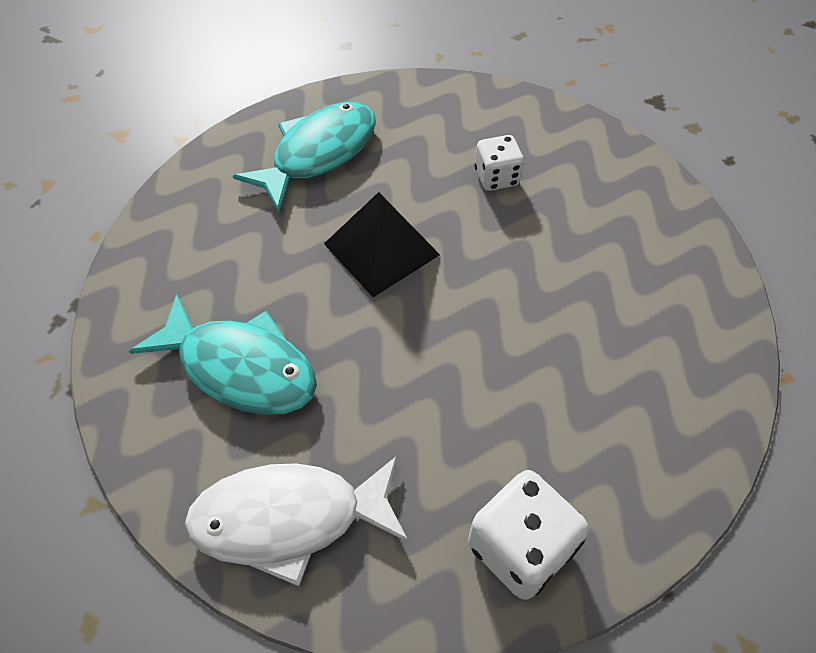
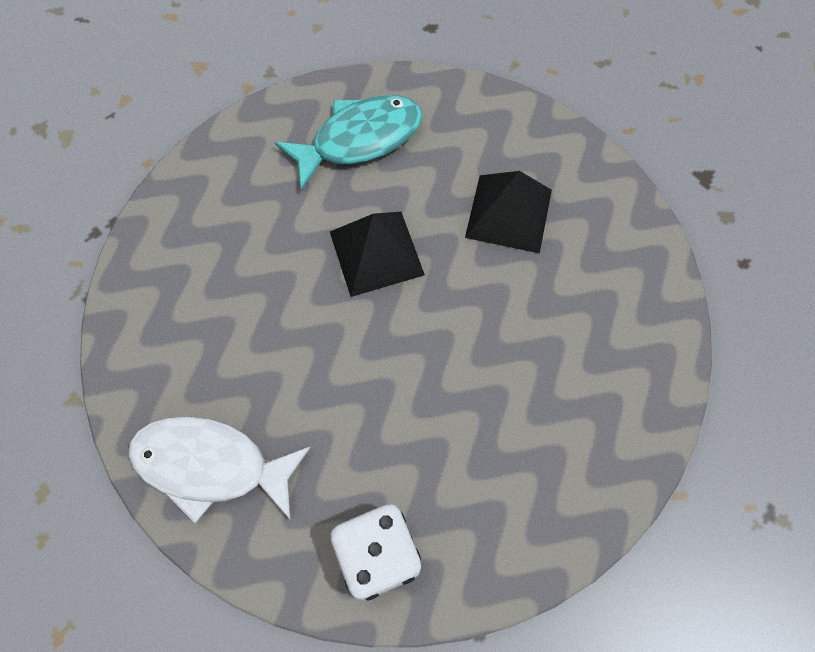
camera: 20 degrees right, 10 degrees up
(240, 367) = (219, 324): turquoise fish -> none
(496, 177) = (509, 213): white dice -> black pyramid

